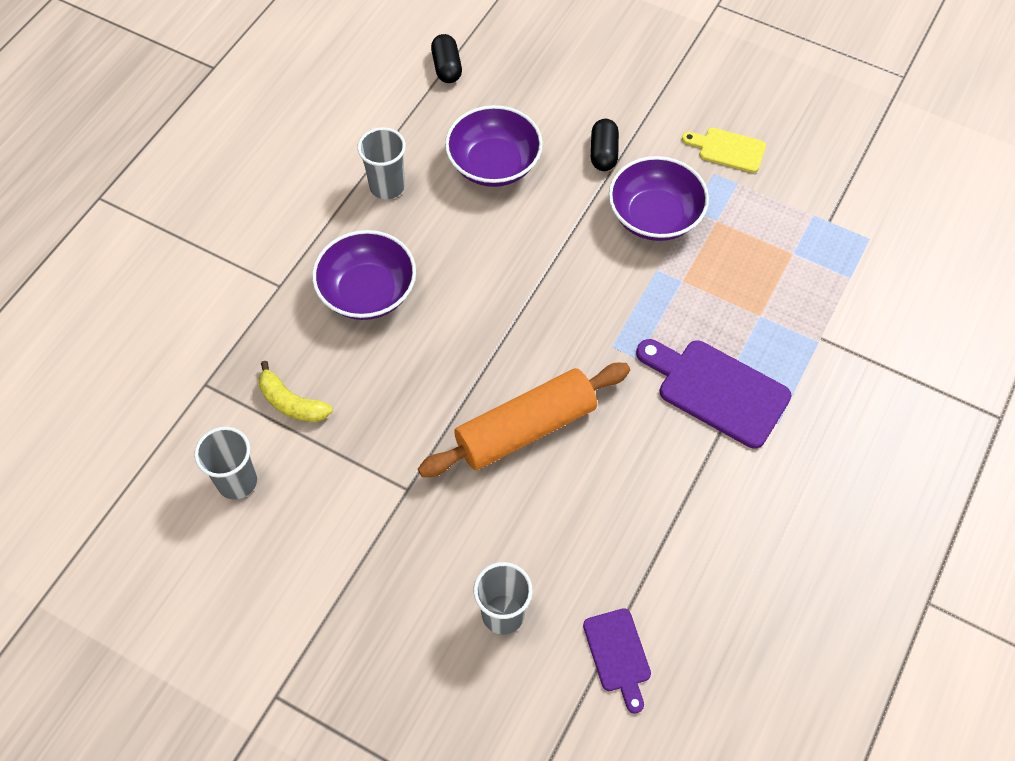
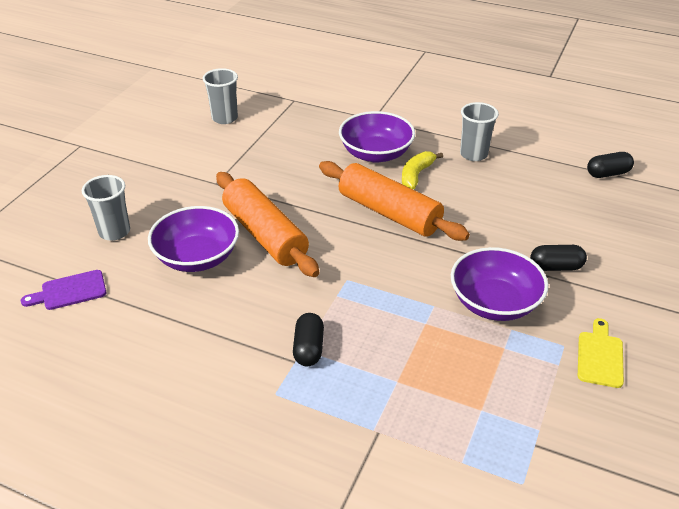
camera: 85 degrees right, 20 degrees down
(291, 403) = (282, 132): yellow banana -> yellow banana (416, 175)
(494, 164) = (516, 204): purple bowl -> purple bowl (197, 257)
(496, 291) = (389, 213): none -> orange rolling pin
(717, 390) = (308, 348): purple cutting board -> black capsule

